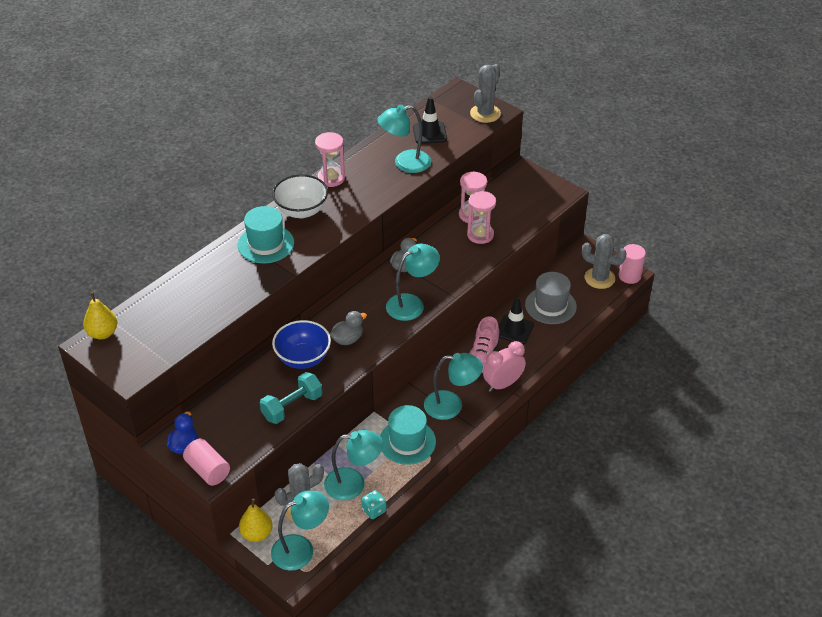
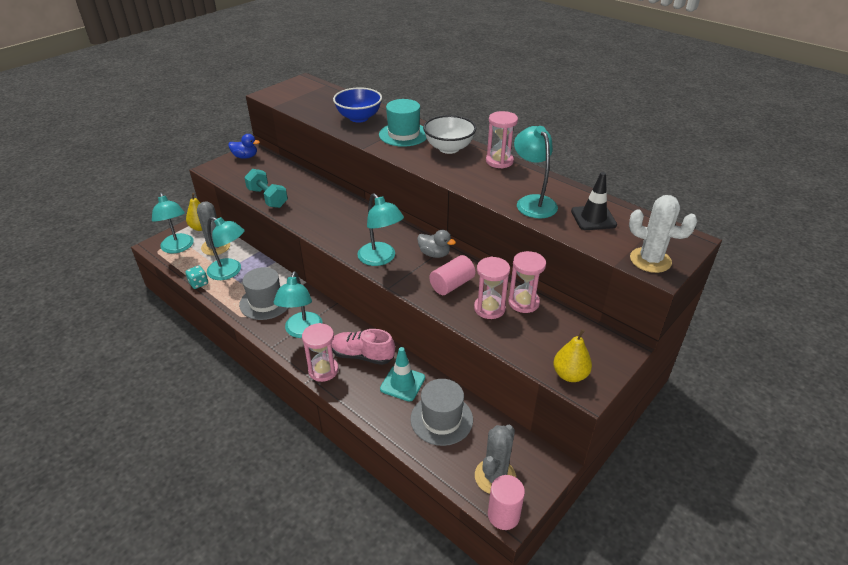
camera: 90 degrees right, 5 degrees down
(103, 333) = (312, 83): yellow pear -> yellow pear (570, 375)
(208, 470) = (219, 166): pink cylinder -> pink cylinder (452, 285)
(303, 358) = (320, 201): blue bowl -> blue bowl (359, 118)
(347, 339) = (338, 222): grey duck -> none
(353, 484) = (230, 272): turquoise lamp -> turquoise lamp turned 60 degrees counterclockwise
(407, 442) = (265, 302): turquoise hat -> grey hat
(485, 113) = (650, 260): grey cactus -> white cactus
(503, 384) = (323, 370): pink clock -> pink hourglass
(514, 329) = (402, 383): black traffic cone -> turquoise traffic cone

